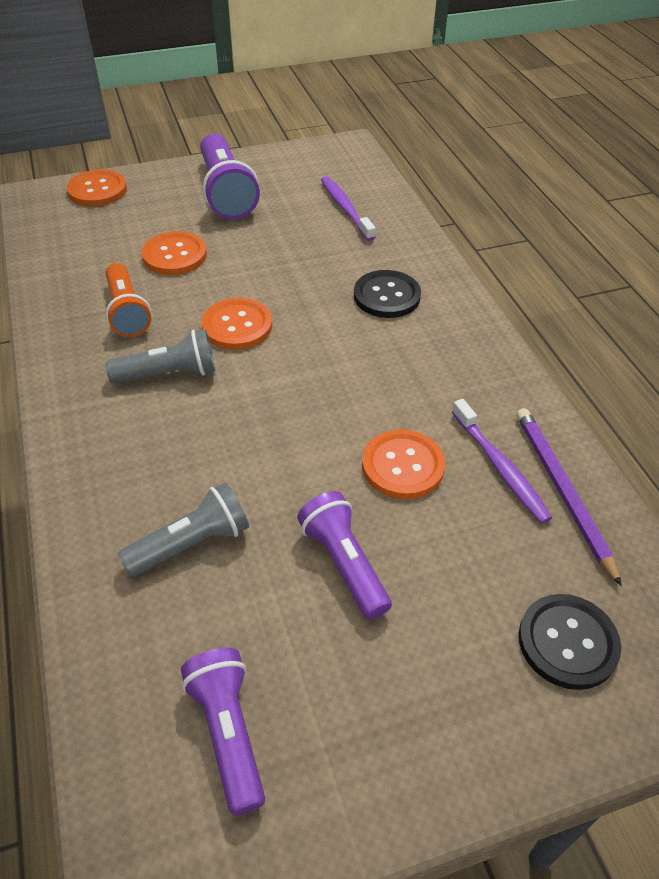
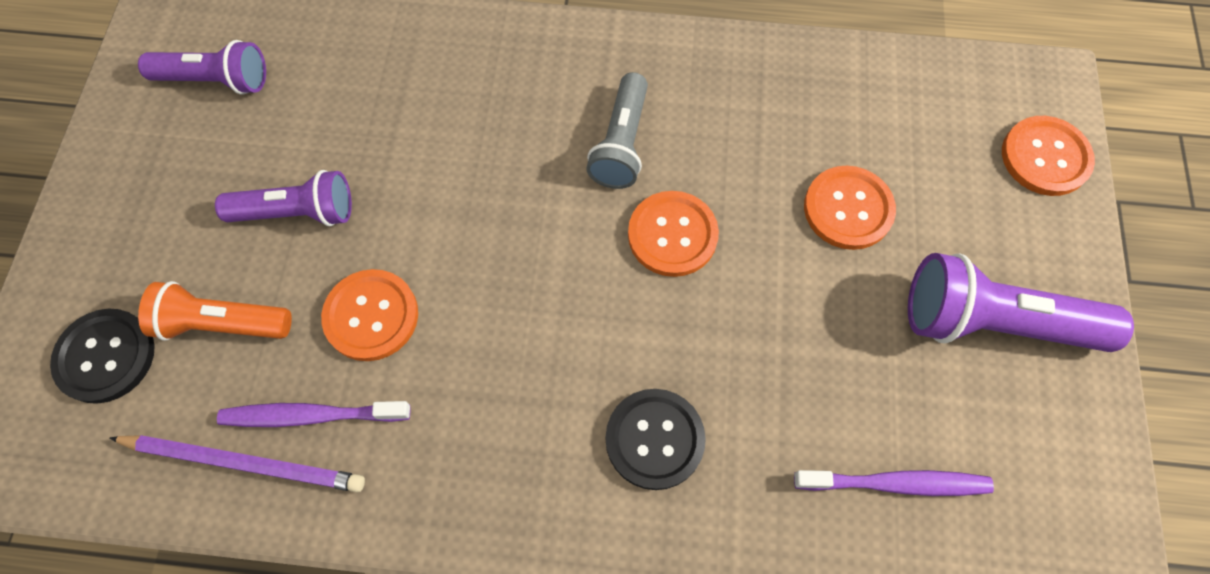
camera: 115 degrees right, 20 degrees up
(127, 312) = (748, 130): orange flashlight -> orange flashlight (222, 323)
(191, 544) = (392, 103): grey flashlight -> none

